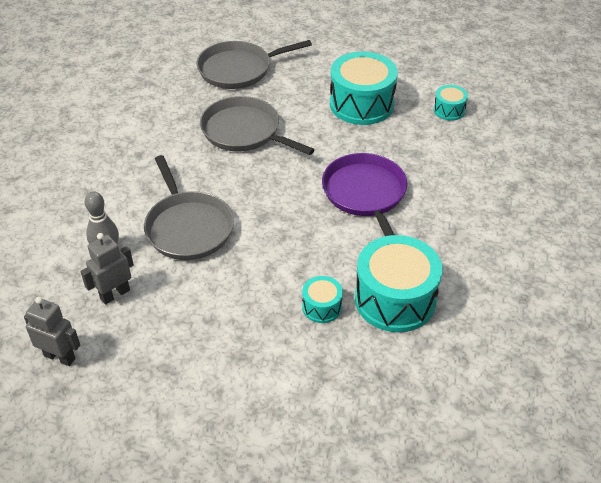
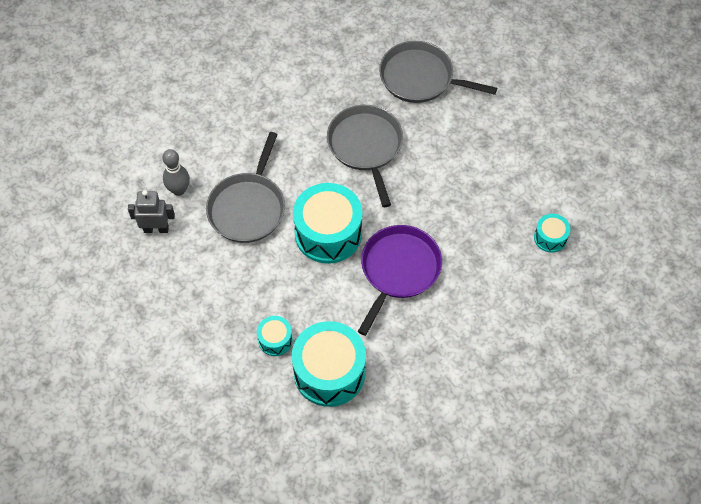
camera: 40 degrees right, 15 degrees up
(60, 357) = (87, 252): grey robot -> none
(361, 104) = (484, 181): turquoise drum -> turquoise drum (328, 233)

